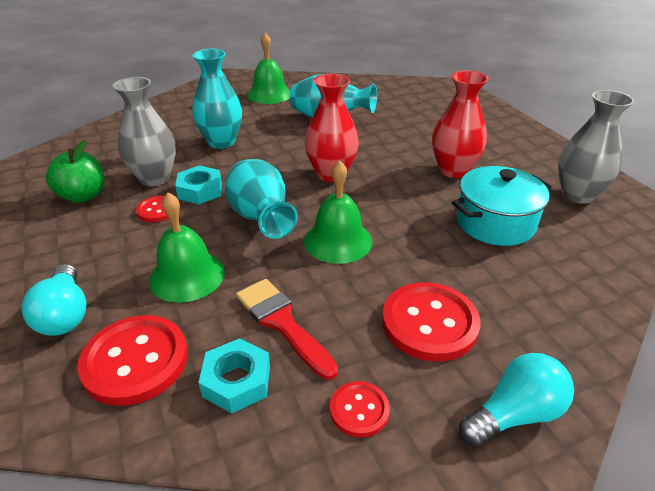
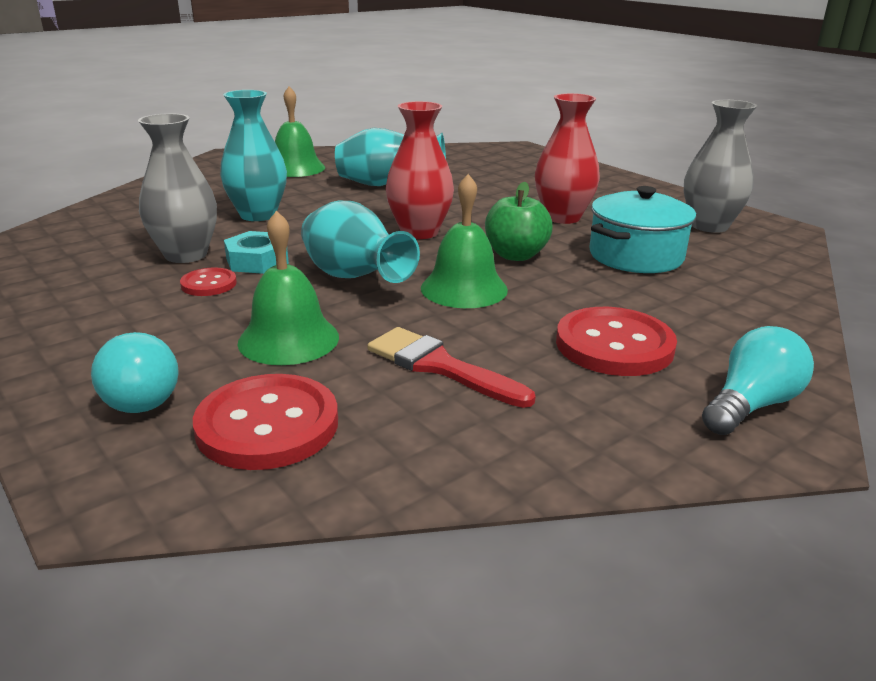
camera: 15 degrees left, 10 degrees down
(83, 196) = (91, 280): green apple -> green apple (516, 255)
(236, 381) = (414, 424): turquoise nut -> none
(359, 410) = (579, 427): red button -> none

